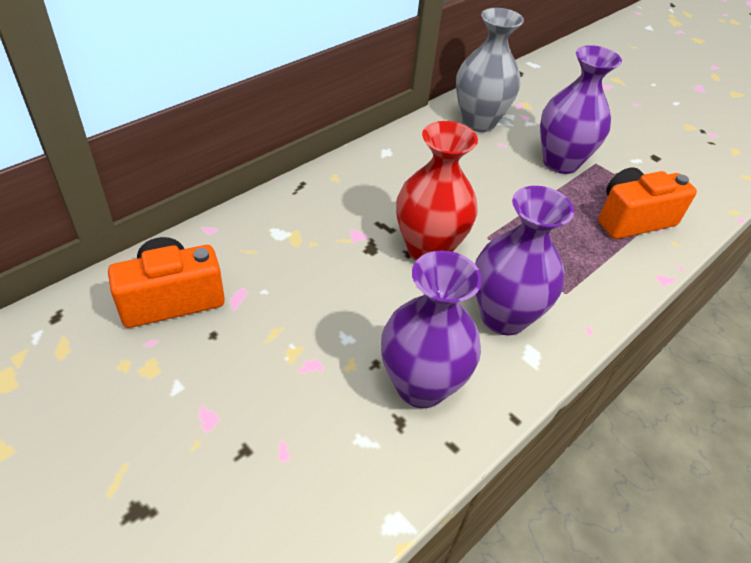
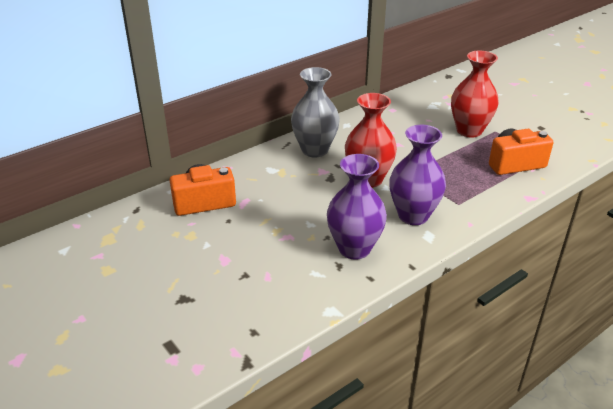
camera: 10 degrees right, 10 degrees down
(478, 122) = (414, 107): grey vase -> grey vase (315, 150)
(560, 162) = (469, 131): purple vase -> red vase

